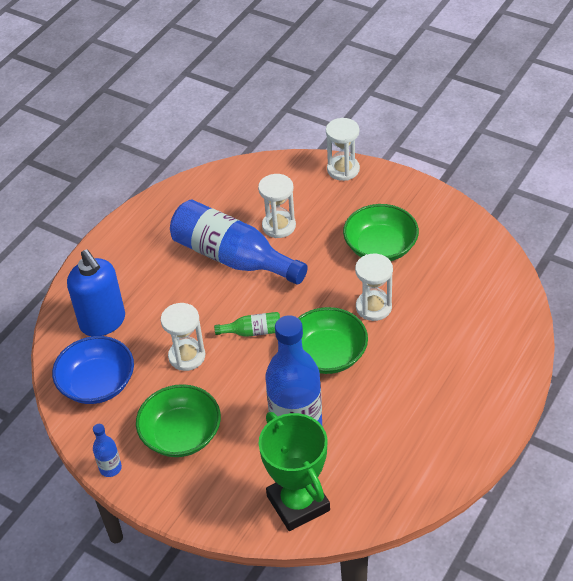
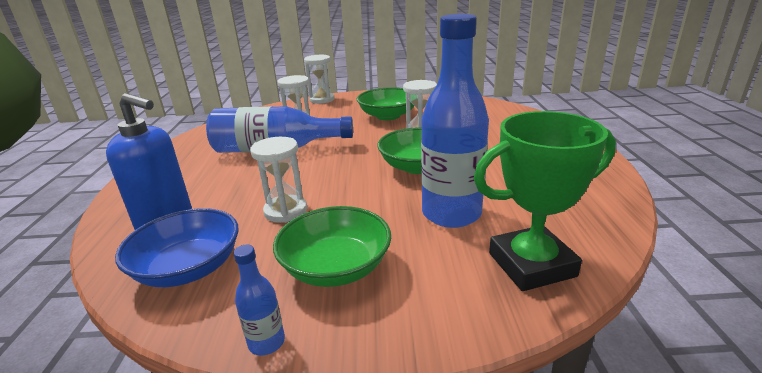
camera: 35 degrees left, 20 degrees down
(253, 332) = (337, 176): green bottle -> none
(298, 503) = (531, 265): green trophy -> green trophy turned 45 degrees counterclockwise

